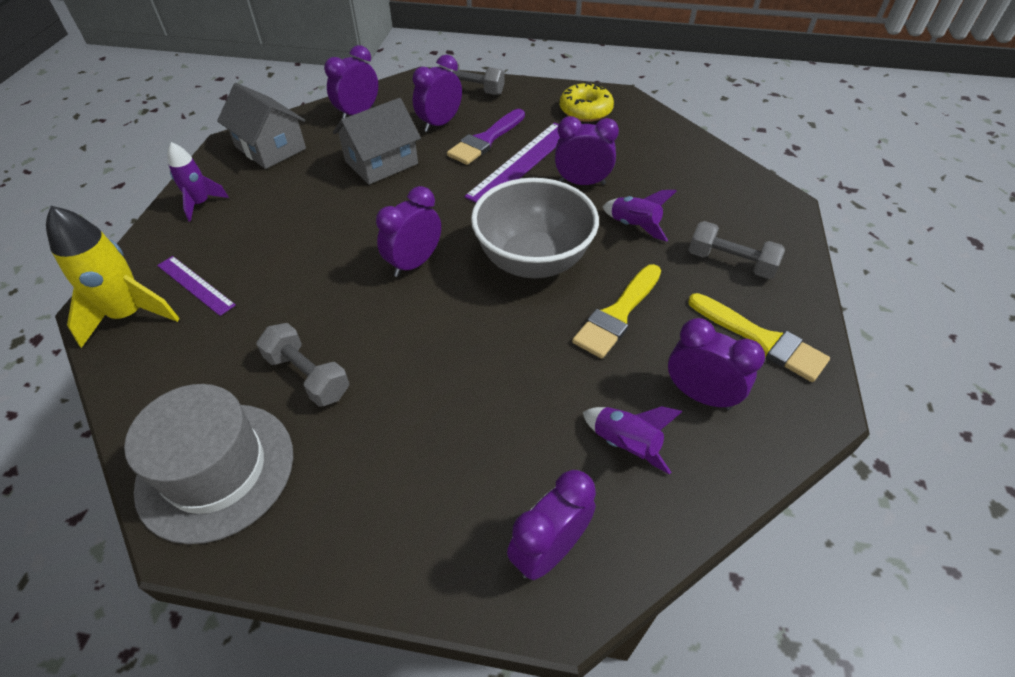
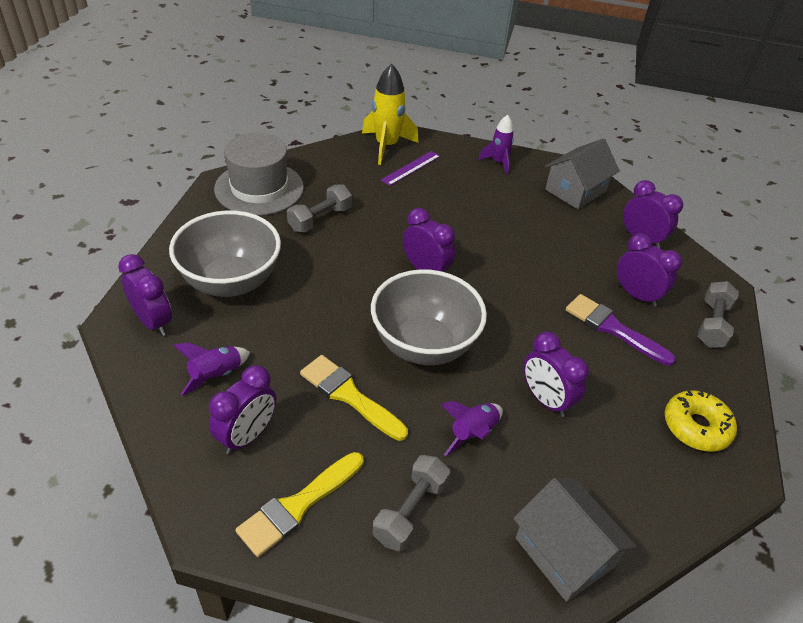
camera: 90 degrees right, 5 degrees down
(381, 162) = (563, 254): grey house -> grey house (564, 552)
(451, 464) = (231, 282): none -> grey bowl
(522, 162) = (576, 354): purple ruler -> none
(582, 182) = (545, 400): purple clock -> purple clock turned 135 degrees clockwise

